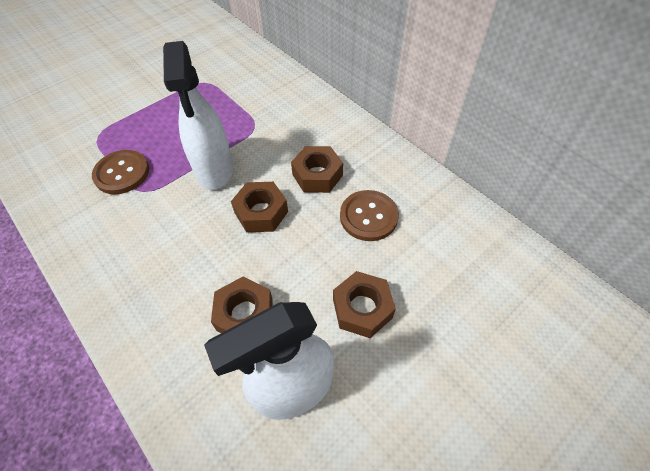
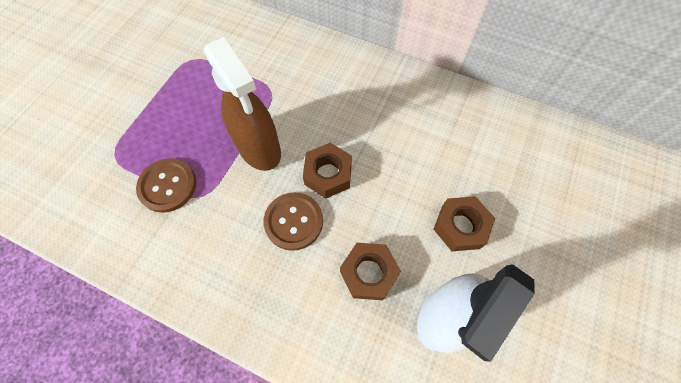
camera: 25 degrees left, 10 degrees up
(215, 169) = (259, 148): white spray bottle -> brown spray bottle
(317, 175) = (357, 120): brown nut -> none
(368, 216) = (422, 143): brown button -> brown button (293, 221)

